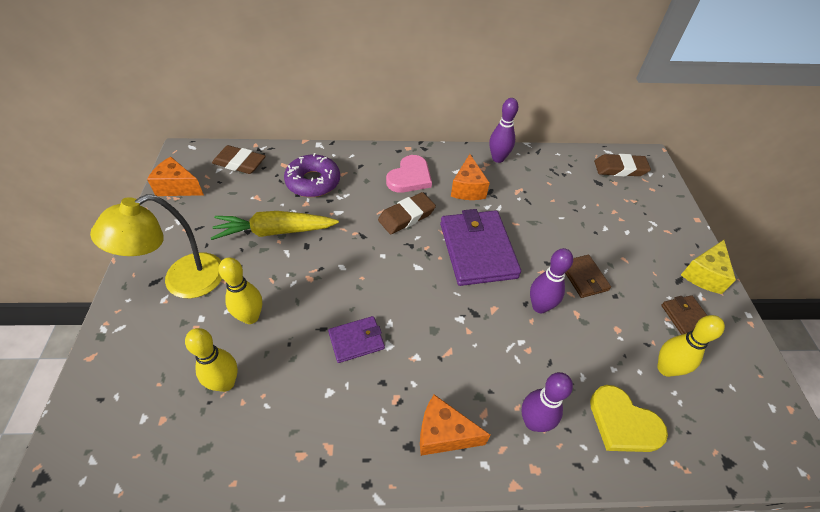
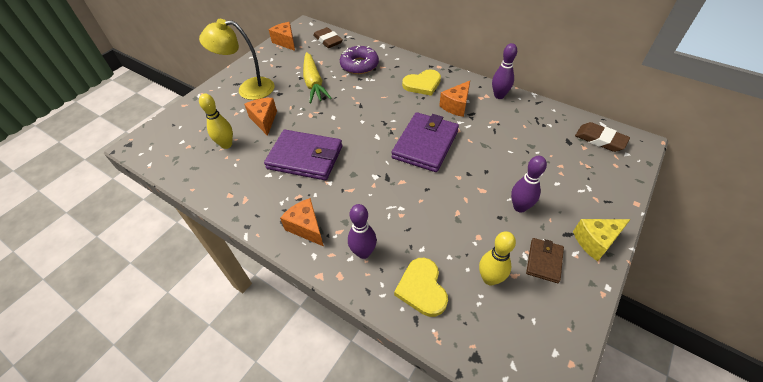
camera: 40 degrees right, 0 degrees up
(250, 317) = (264, 120): yellow bowling pin -> orange cheese
(274, 231) = (314, 83): yellow carrot -> yellow carrot turned 135 degrees counterclockwise
(356, 340) = (305, 157): purple wallet -> purple wallet, size x1.95
(406, 216) = (398, 106): brown eraser -> none
(410, 177) = (422, 84): pink heart -> yellow heart
(539, 306) = (434, 195): purple bowling pin -> purple bowling pin (519, 207)
(583, 277) = (486, 194): brown wallet -> none

